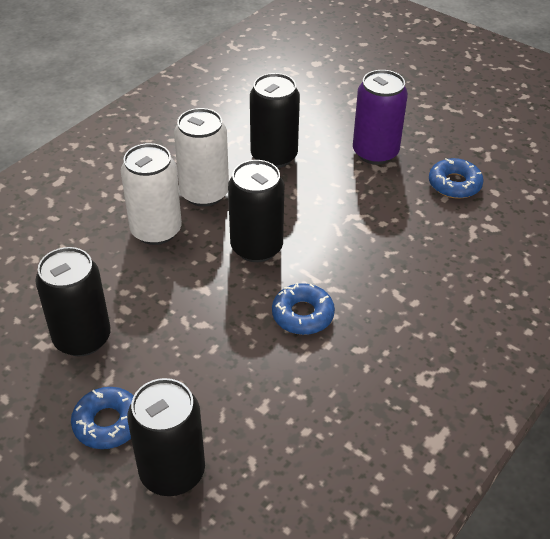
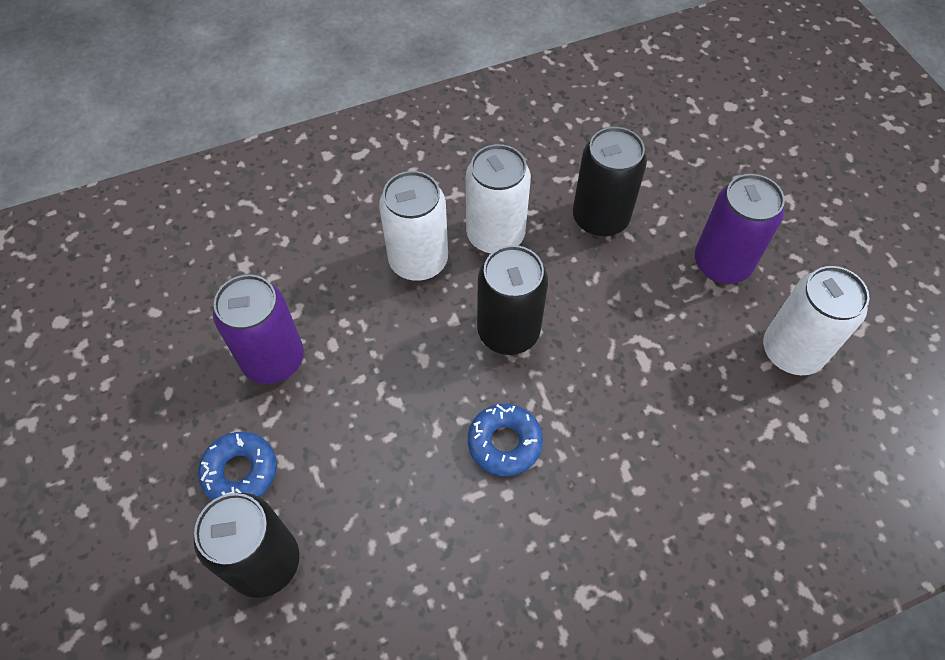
camera: 30 degrees right, 15 degrees up
(82, 338) = (273, 359): black can -> purple can
(454, 184) = (791, 351): blue donut -> white can

